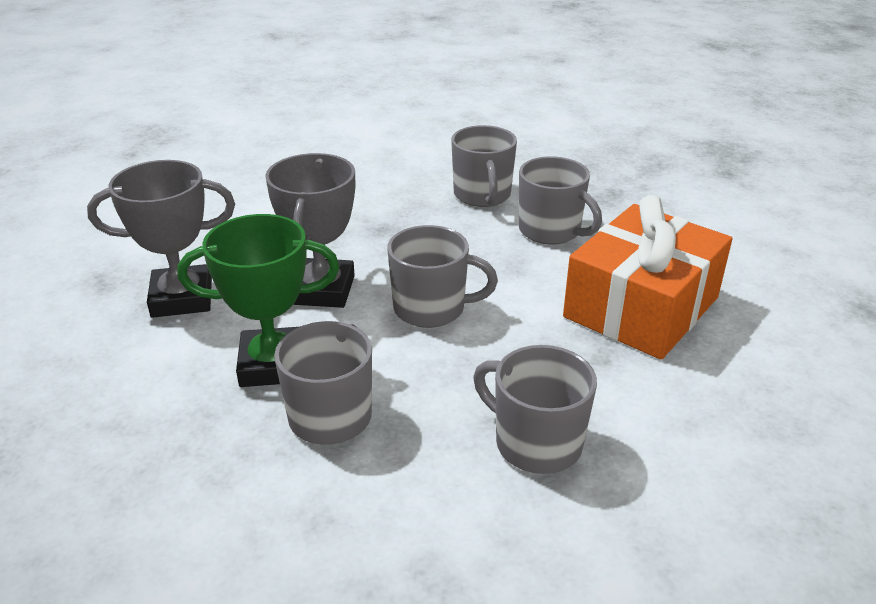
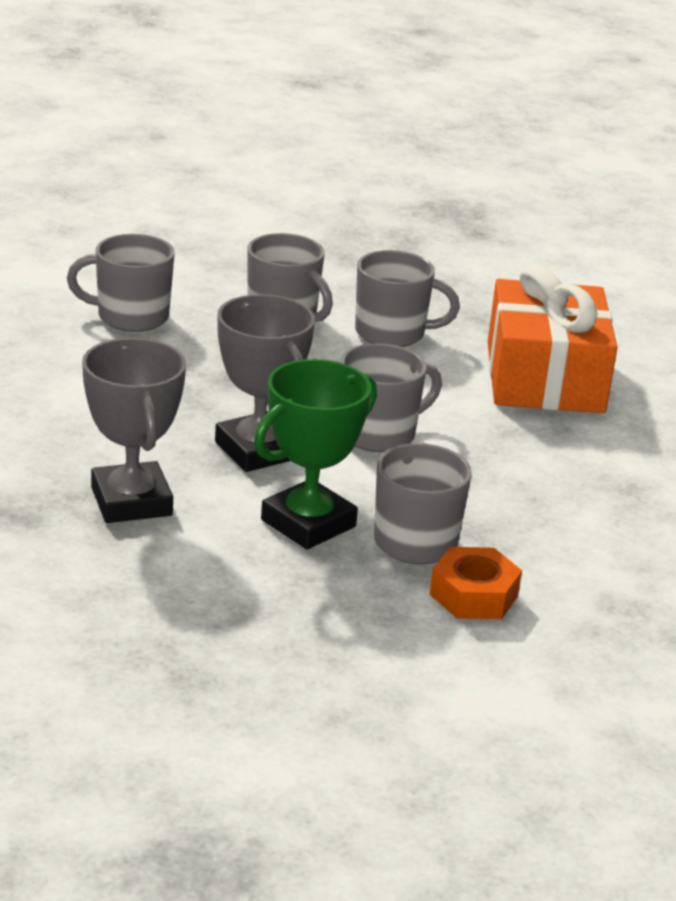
camera: 40 degrees left, 5 degrees down
(182, 298) = (131, 501): grey trophy -> grey trophy turned 60 degrees counterclockwise
(310, 493) = (474, 595): none -> orange nut
(535, 443) = (587, 502): grey mug -> grey mug (130, 317)

